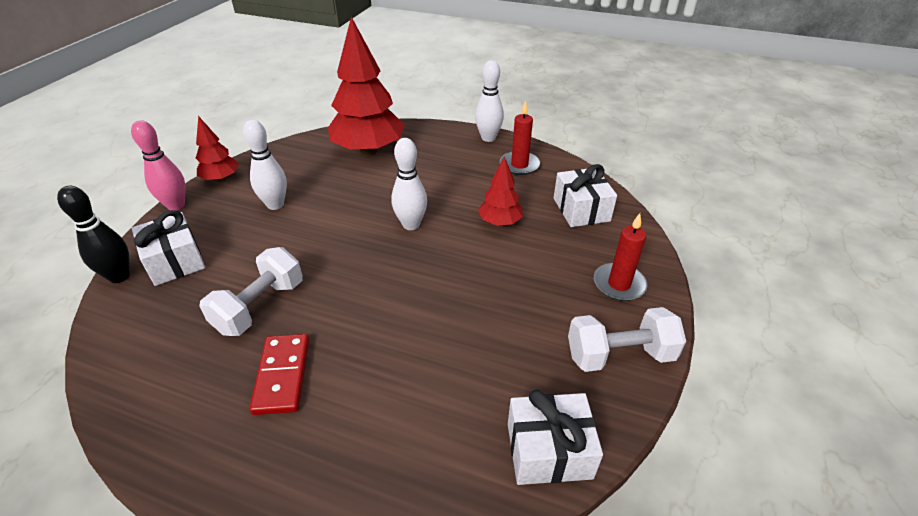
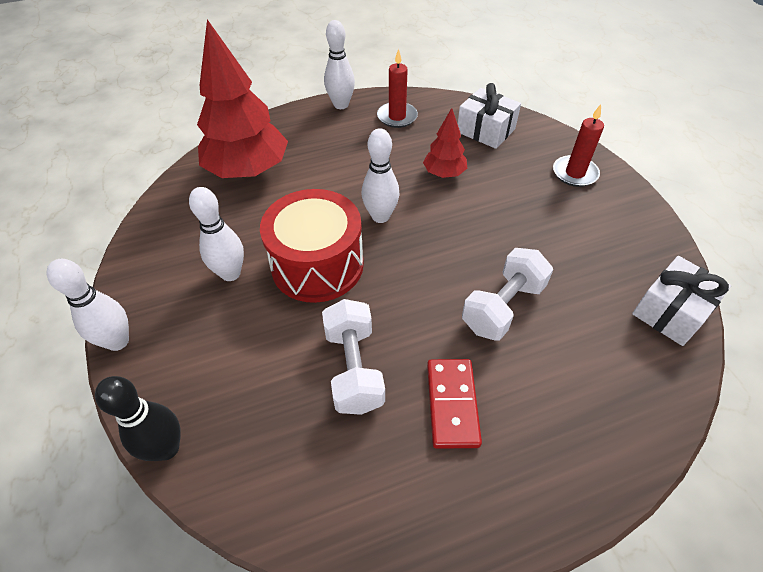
camera: 40 degrees left, 10 degrees up
(175, 261) = (207, 391): white gift -> none
(176, 206) = (118, 341): pink bowling pin -> white bowling pin
(221, 179) = (129, 284): red tree -> none
(282, 375) = (452, 404): red domino -> red domino turned 45 degrees clockwise
(328, 230) = (317, 265): none -> red drum
(619, 355) = (631, 222): white dumbbell -> white dumbbell (503, 307)

